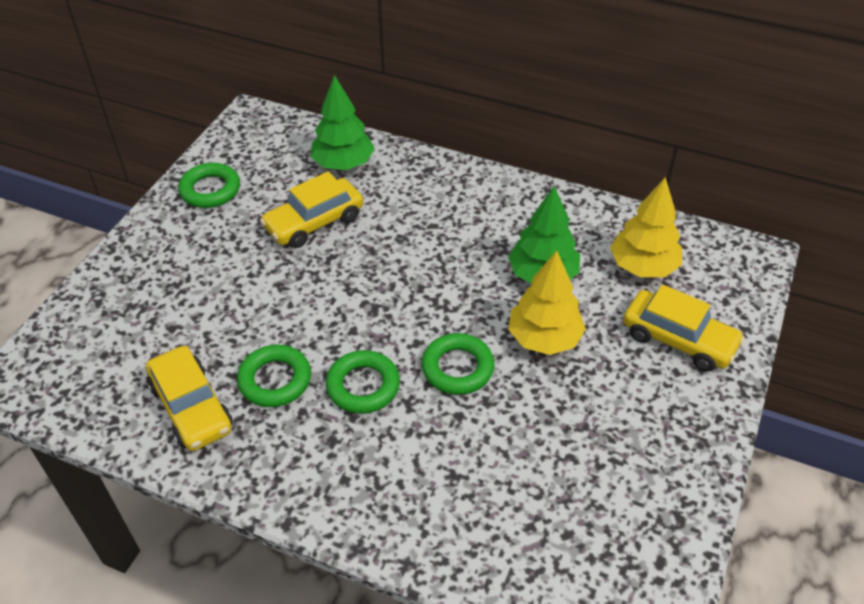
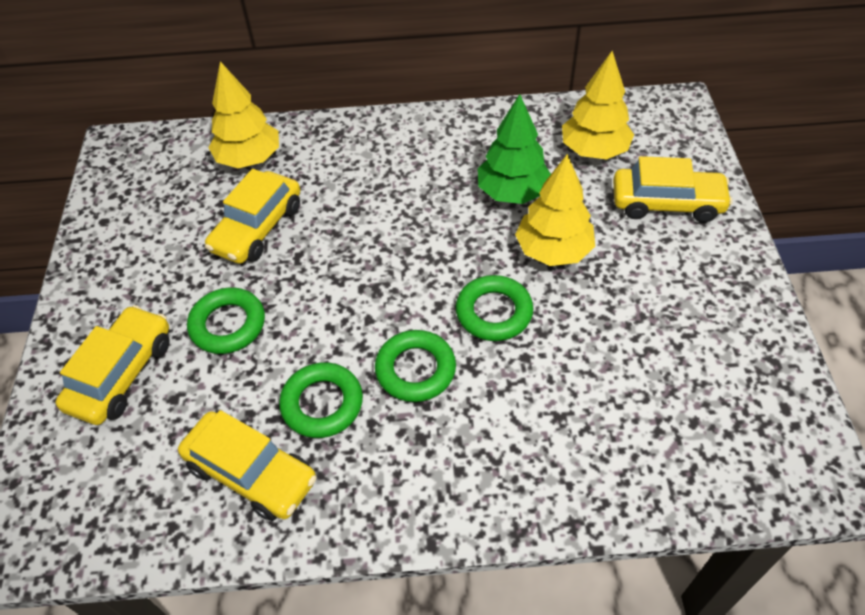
camera: 25 degrees left, 5 degrees up
(148, 293) = (122, 374): none -> yellow car
(210, 190) = (121, 237): green ring -> green ring (228, 325)
(343, 164) = (249, 159): green tree -> yellow tree

